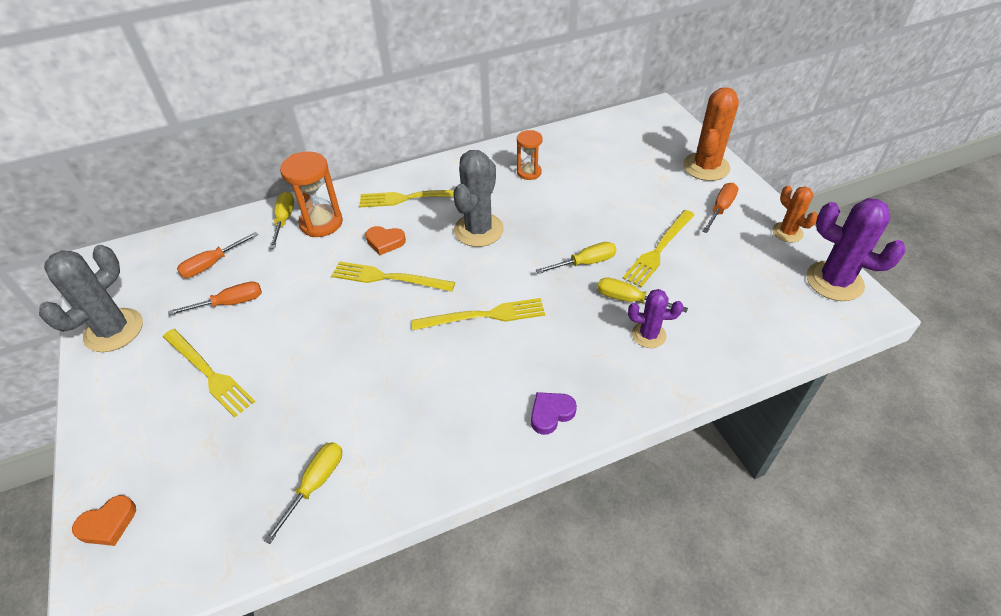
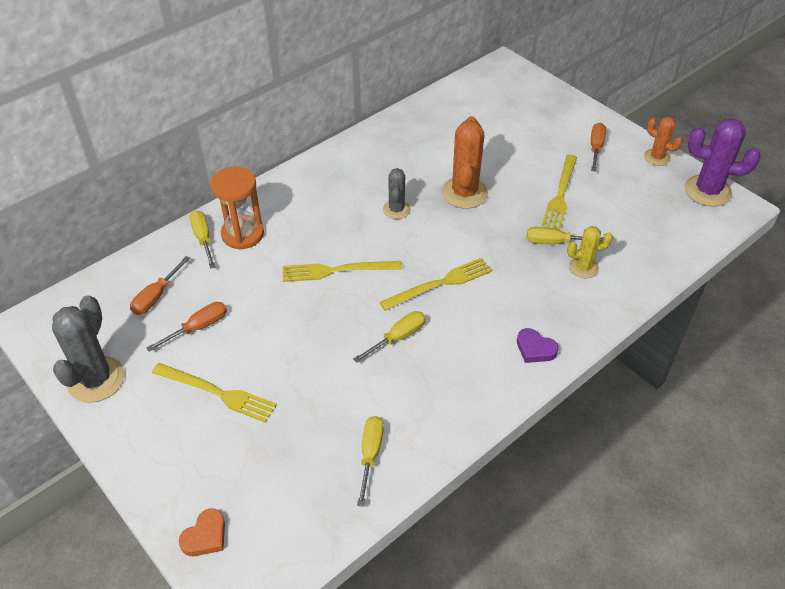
camera: 20 degrees left, 0 degrees up
(385, 242) = (315, 239): orange heart -> none
(410, 198) = (316, 193): yellow fork -> none
(478, 230) = (396, 209): grey cactus -> grey cactus, size x0.59
(529, 172) = (415, 146): orange hourglass -> none
(551, 414) = (535, 349): purple heart -> purple heart turned 90 degrees counterclockwise
(585, 263) = (504, 219): yellow screwdriver -> yellow screwdriver (398, 337)
(648, 335) = (583, 267): purple cactus -> yellow cactus
(706, 167) = (568, 112): orange cactus -> orange cactus (464, 193)

